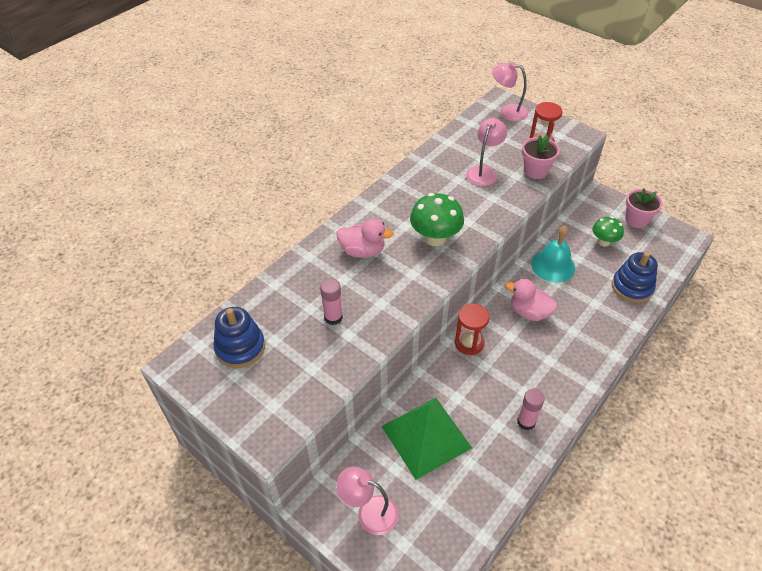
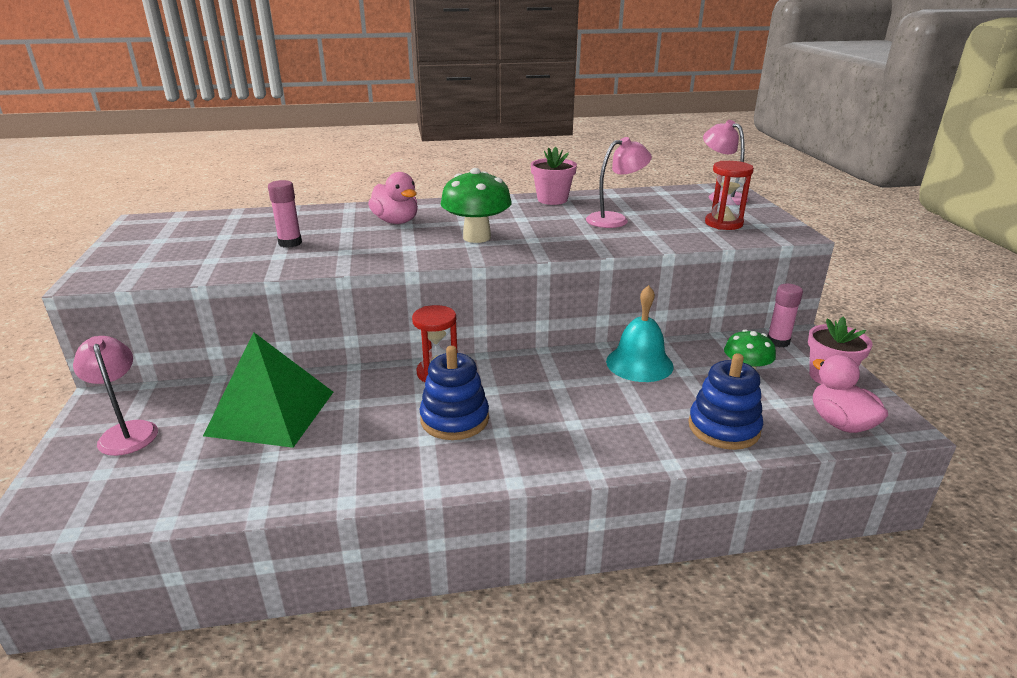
camera: 40 degrees right, 20 degrees down
(240, 347) = (195, 230): blue stacking toy -> blue stacking toy (454, 419)
(526, 422) = (382, 463): pink glue stick -> pink glue stick (778, 341)
(529, 312) = (545, 383): pink duck -> pink duck (840, 423)
(535, 171) = (679, 236): pink flower pot -> pink flower pot (552, 199)

